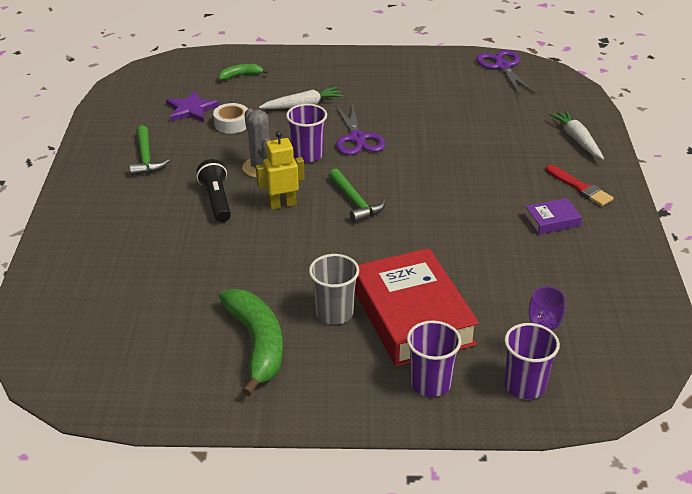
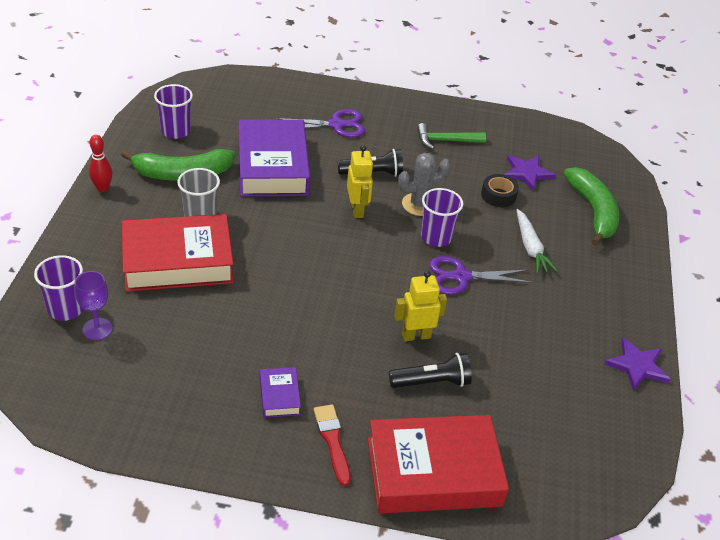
camera: 95 degrees right, 5 degrees up
(222, 273) = (273, 166): none -> purple book
(232, 123) = (498, 195): white tape -> black tape
(241, 76) = (593, 211): green banana -> green banana, size x2.03
(307, 411) = (103, 188): none -> red bowling pin
(355, 202) = (349, 256): green hammer -> none
(421, 60) = (637, 366): none -> purple star
(430, 383) = (97, 255): purple cup -> purple cup (176, 131)
(442, 157) = (416, 335): none -> yellow robot
(490, 146) = (432, 382): none -> black flashlight
(502, 67) = (622, 446): purple scissors -> purple scissors (336, 125)
(577, 140) = (433, 472): white carrot -> red book
(580, 188) = (332, 441): red brush -> red brush turned 105 degrees clockwise

